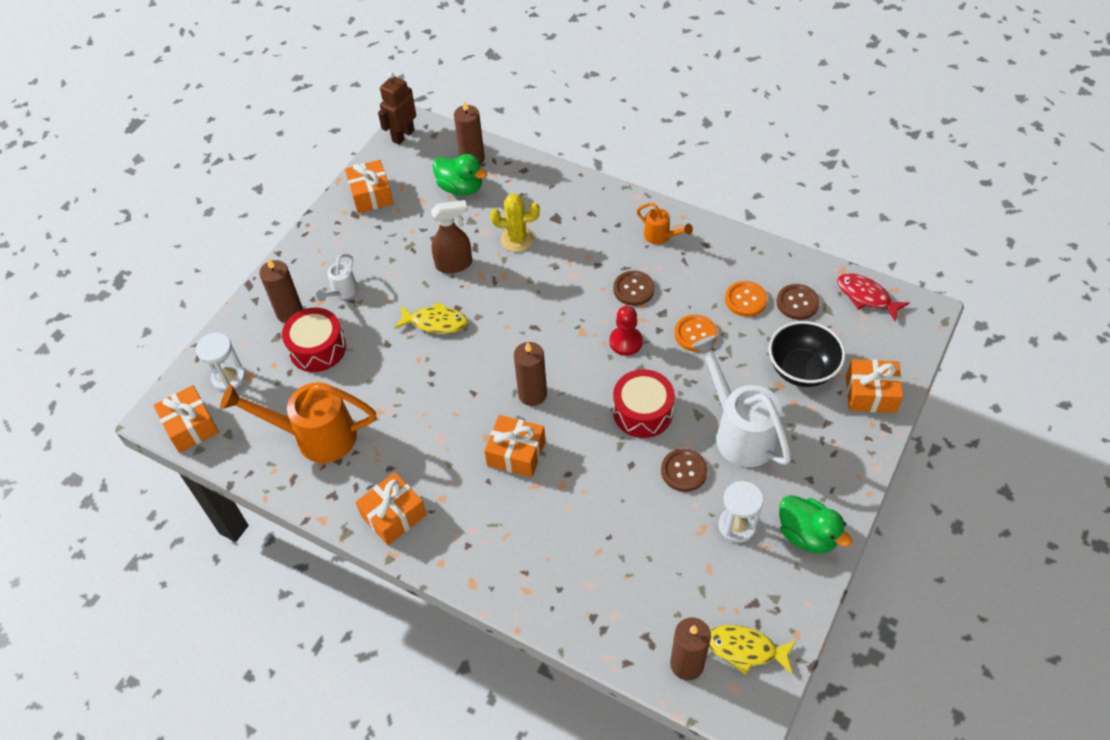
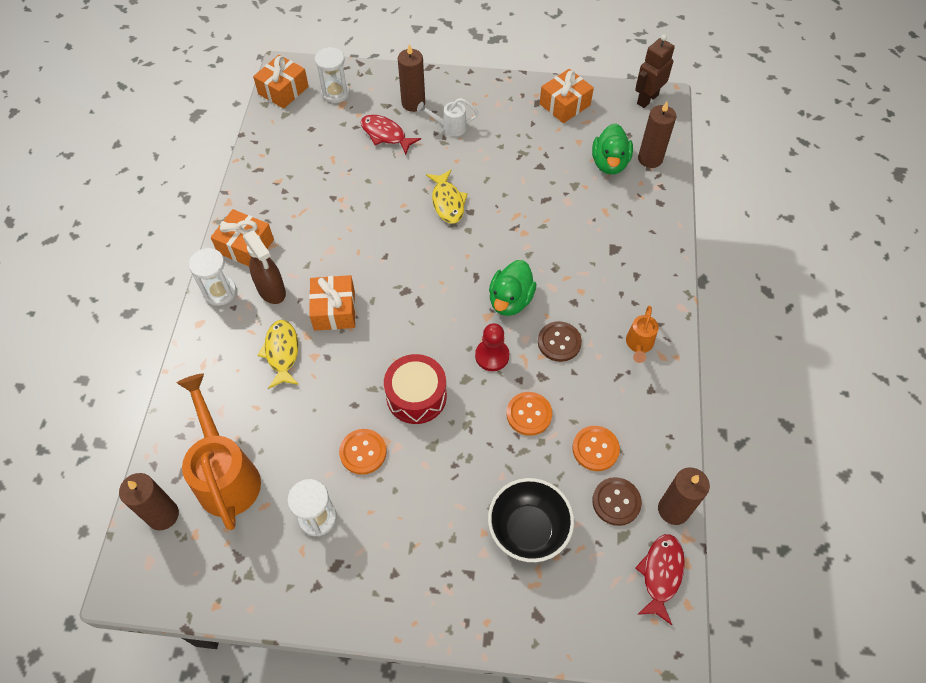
camera: 65 degrees right, 5 degrees up
(315, 436) = (301, 167): orange watering can -> orange watering can (226, 474)
(317, 348) = (386, 135): red drum -> red fish
(403, 135) = (647, 99): brown robot -> brown robot turned 60 degrees counterclockwise
(441, 554) = (220, 292): none -> white hourglass
(454, 264) = (518, 192): brown spray bottle -> brown spray bottle (271, 291)
(517, 239) = (571, 227): yellow cactus -> none
(532, 394) = (401, 301): brown candle -> brown candle (673, 509)
(684, 471) = (363, 452): brown button -> orange button
(739, 431) = (426, 489): white watering can -> none
(745, 649) = (189, 562): yellow fish -> yellow fish (282, 353)
(807, 535) = (327, 587): green duck -> green duck (510, 300)
(870, 394) = (526, 611): orange gift -> none

